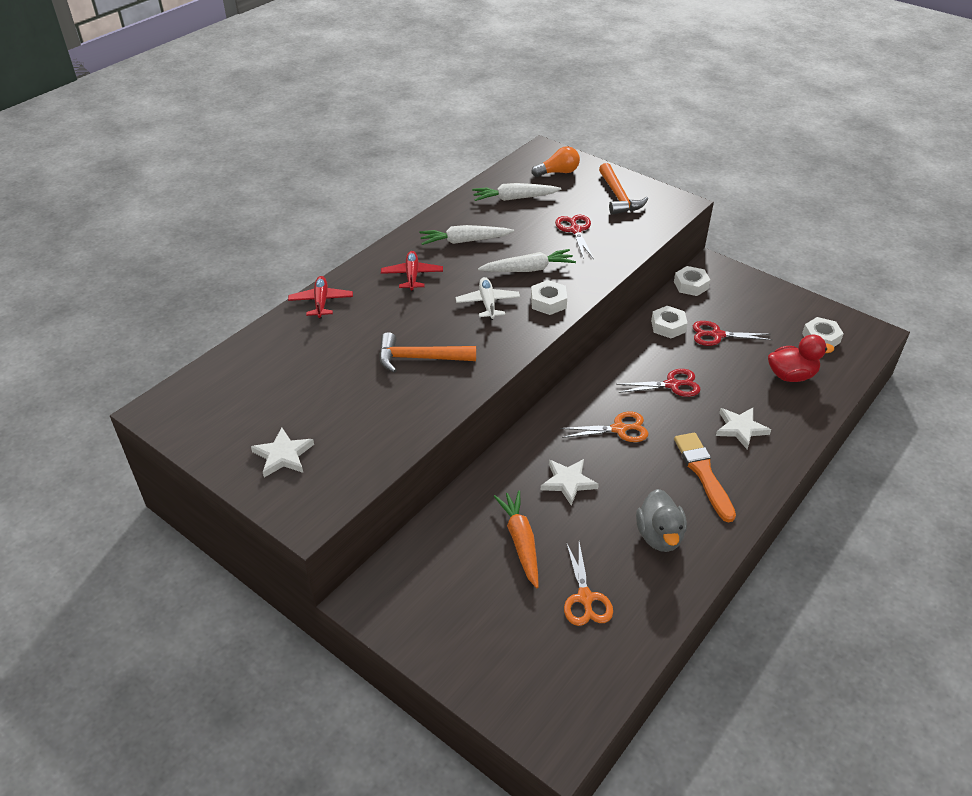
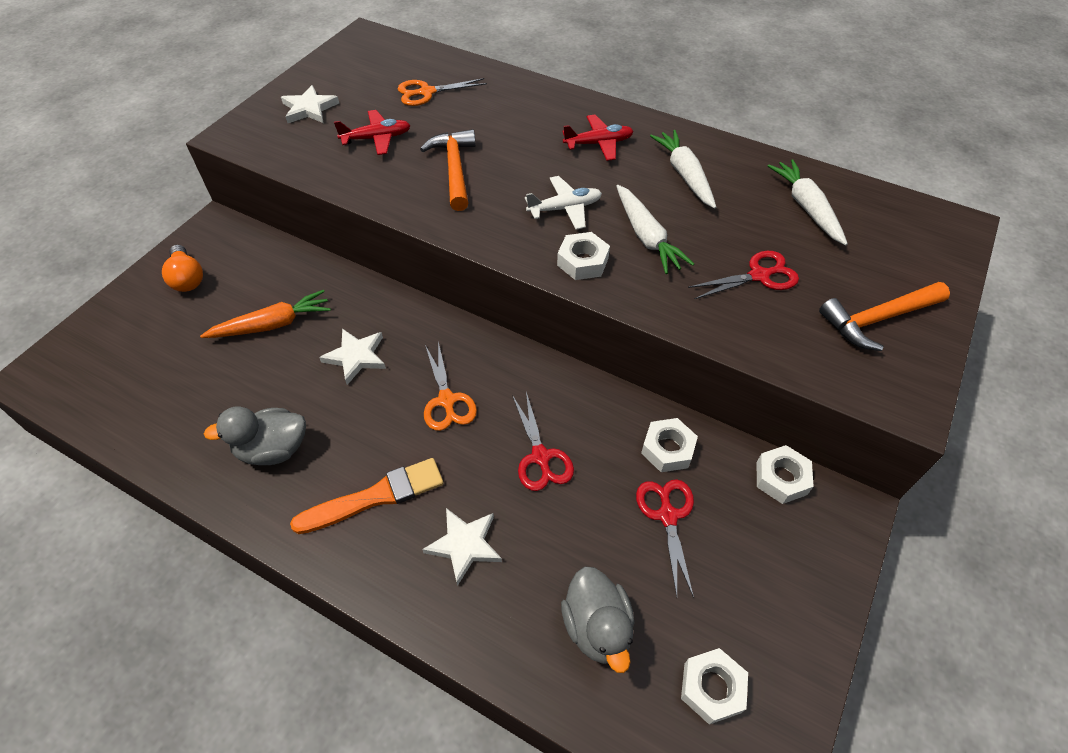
camera: 80 degrees right, 10 degrees up
(321, 302) = (532, 91): red plane -> red plane (376, 138)
(558, 172) = (904, 245): orange light bulb -> orange light bulb (187, 278)
(585, 598) = (194, 384): orange scissors -> orange scissors (426, 92)
(791, 375) = (597, 627): red duck -> grey duck

